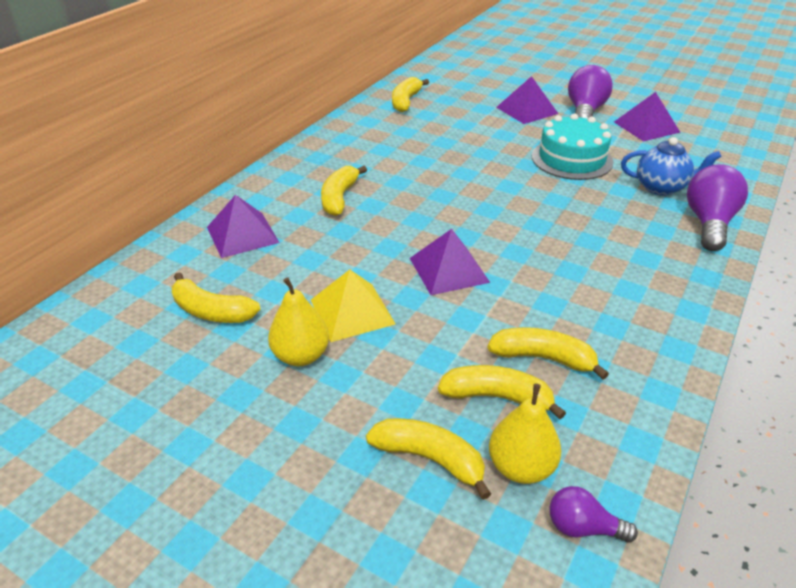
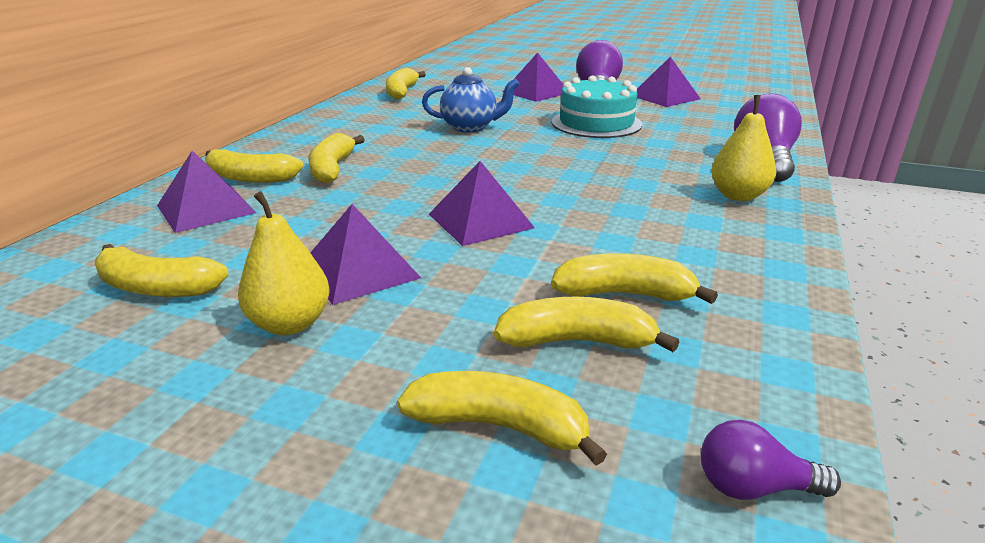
camera: 10 degrees left, 10 degrees down
(275, 203) = (250, 178): none -> yellow banana
(352, 311) = (360, 270): yellow pyramid -> purple pyramid
(521, 467) = (636, 420): yellow pear -> yellow pear (738, 196)
(661, 188) = (700, 138): blue teapot -> blue teapot (470, 127)

